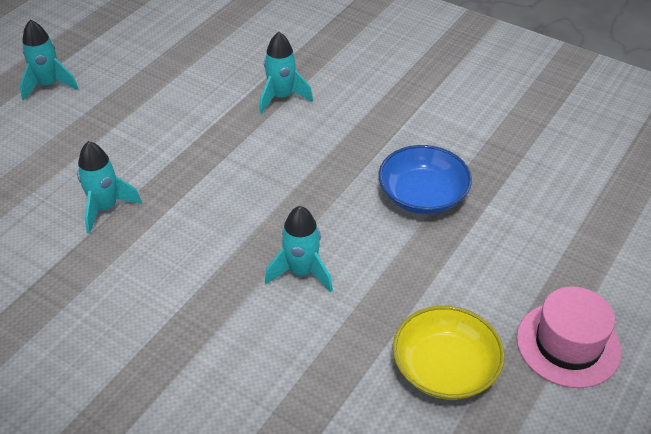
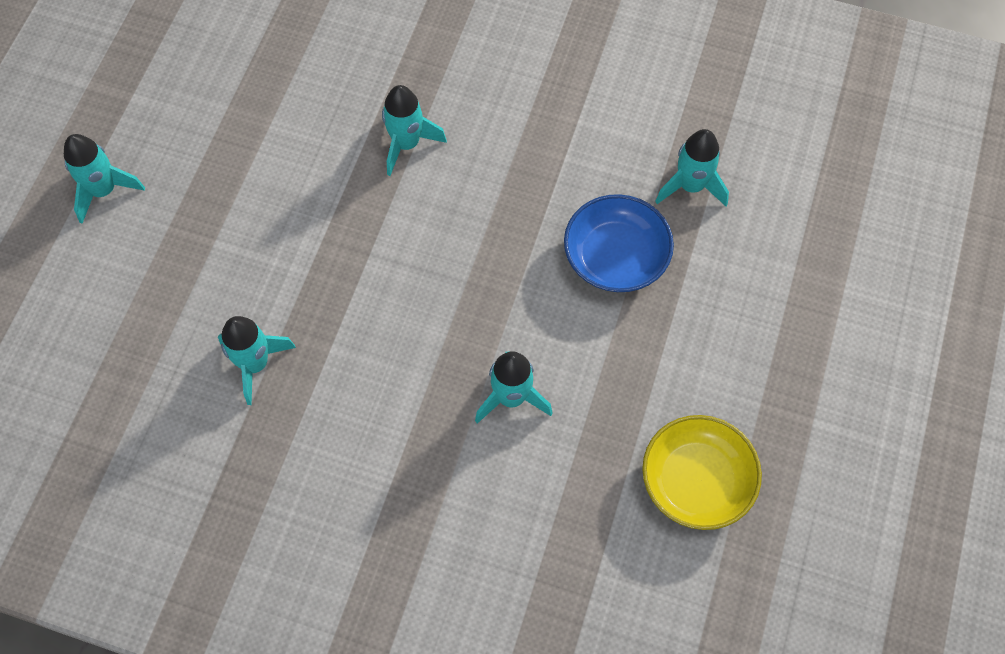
camera: 15 degrees left, 20 degrees up
(499, 162) = (691, 186): none -> turquoise rocket
(568, 344) = (814, 419): pink hat -> none

